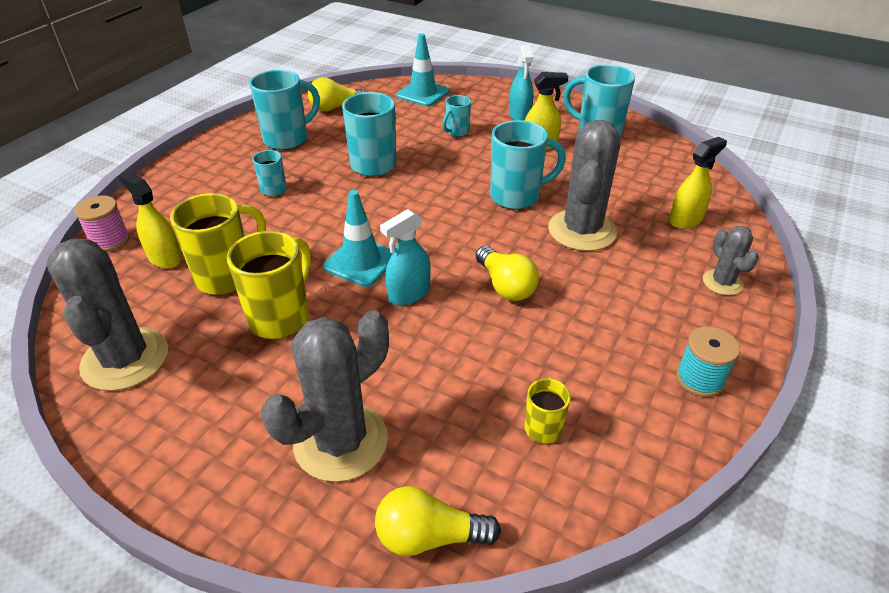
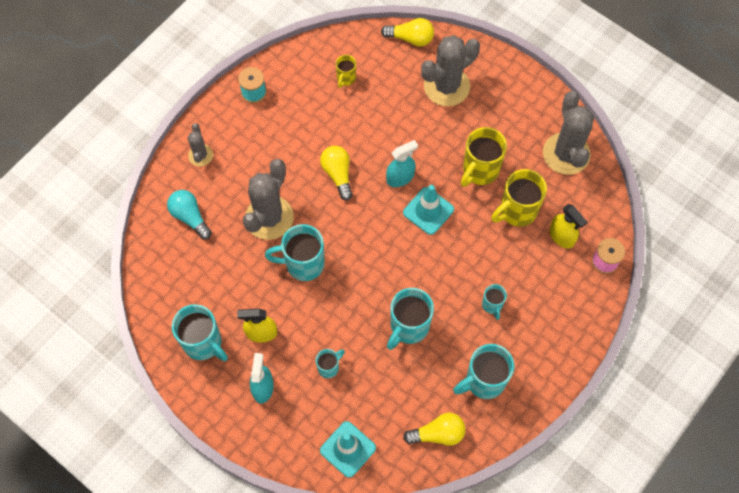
camera: 170 degrees left, 25 degrees up
(685, 219) = (190, 217): yellow spray bottle -> turquoise light bulb

